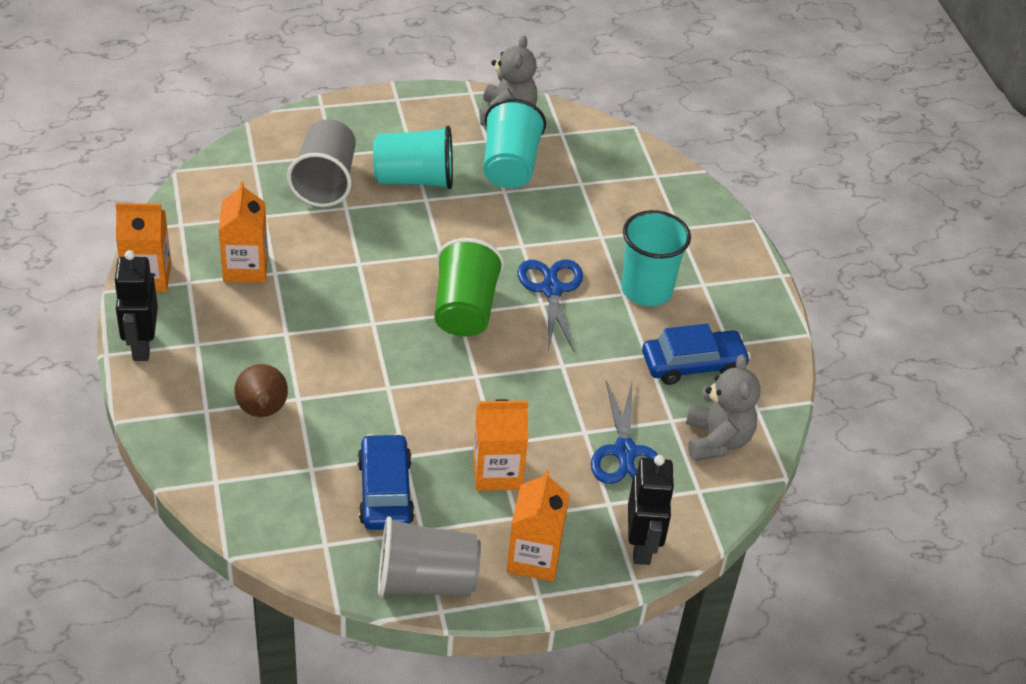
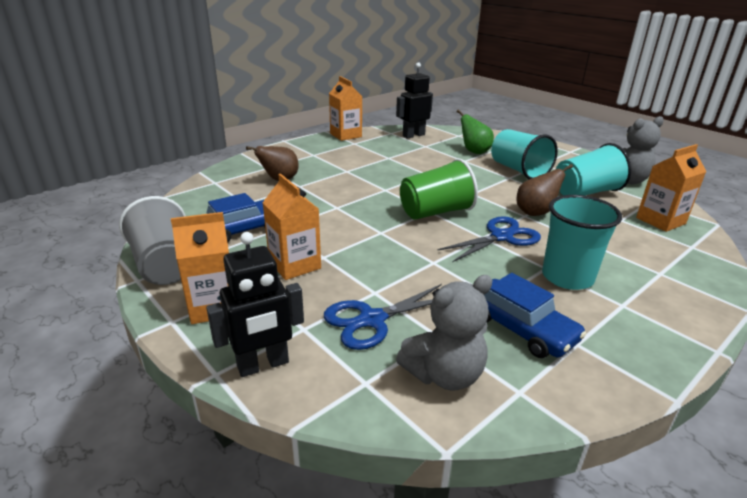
camera: 65 degrees right, 15 degrees down
(141, 346) = (297, 145): black robot -> black robot (413, 135)
(245, 268) = (381, 151): orange carton -> orange carton (660, 221)
(325, 182) = (474, 151): grey cup -> green pear
(523, 233) = (535, 212): none -> brown pear

